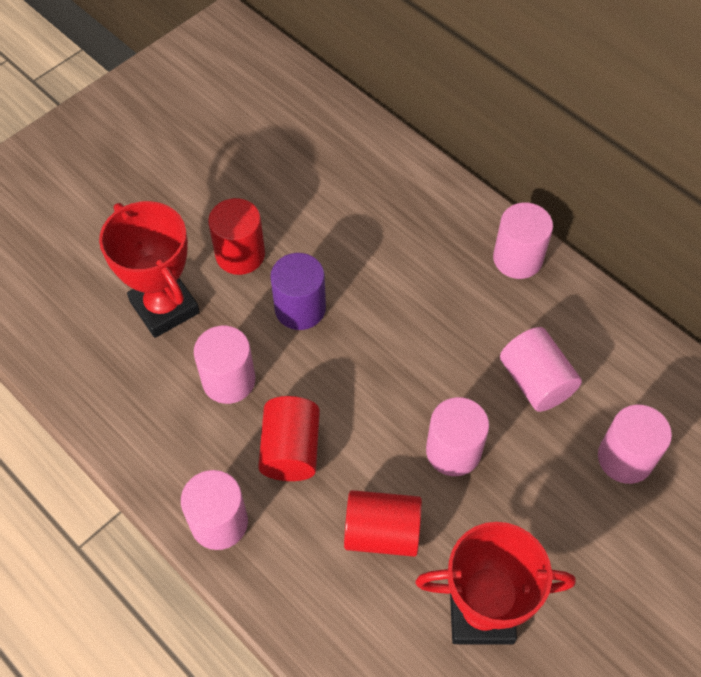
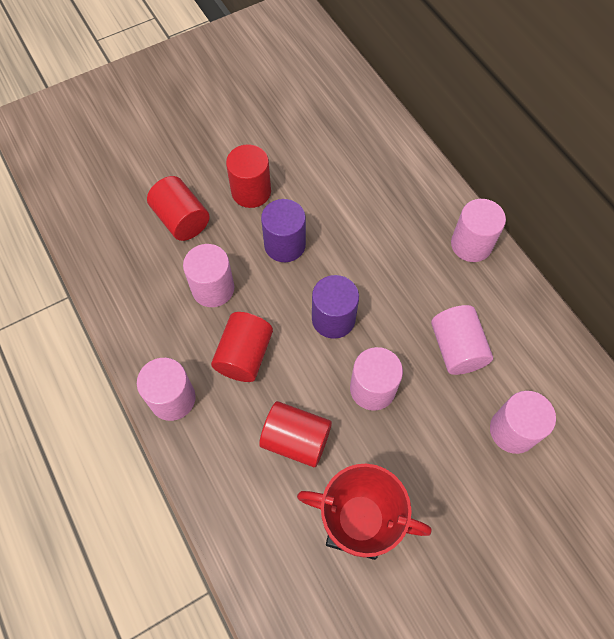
camera: 15 degrees right, 5 degrees up
(165, 307) = (181, 220): red trophy -> red cylinder
(384, 381) = (333, 319): none -> purple cylinder

